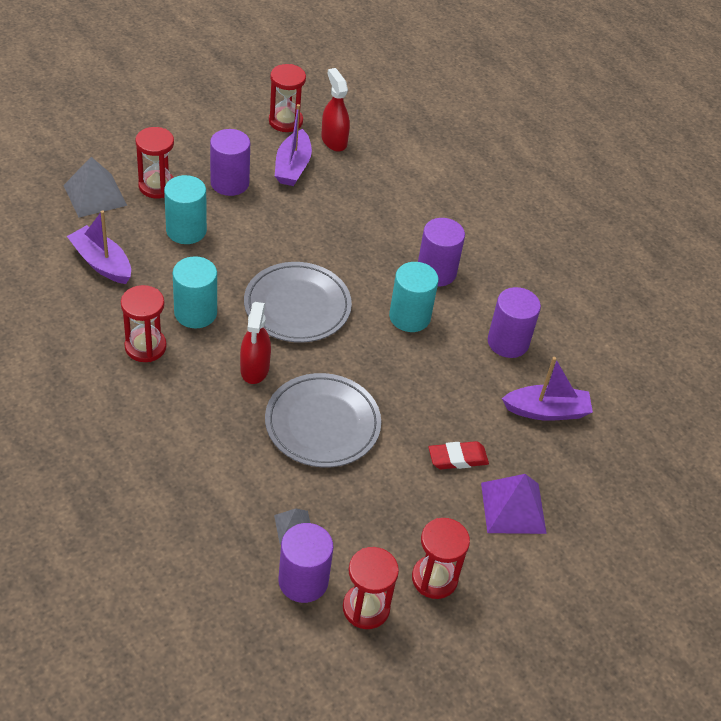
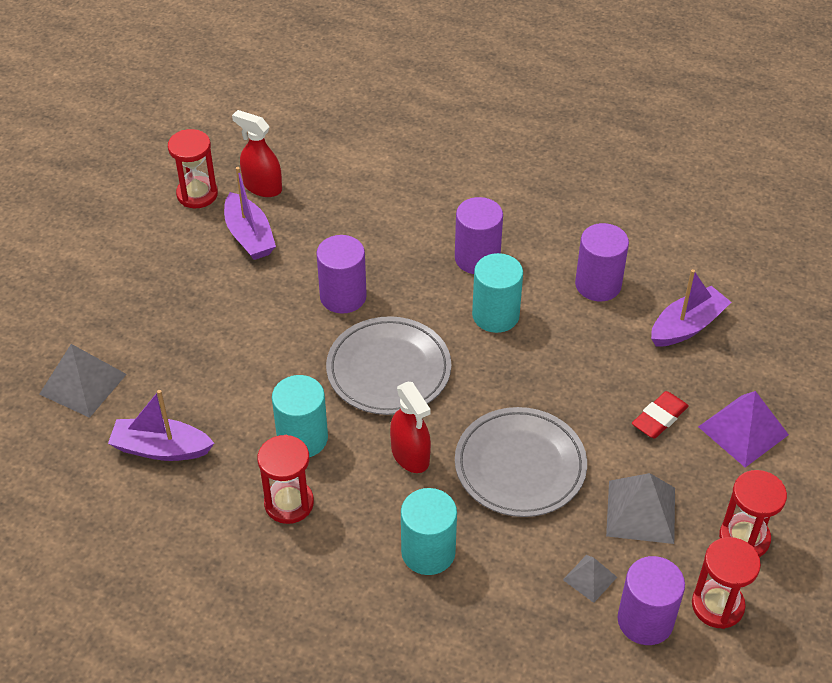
camera: 30 degrees left, 0 degrees up
(157, 186) = (137, 336): red hourglass -> none
(186, 230) = (211, 363): turquoise cylinder -> turquoise cylinder (428, 552)
(229, 183) = (205, 289): purple cylinder -> purple cylinder (343, 296)
(377, 510) = (641, 511): none -> grey pyramid

